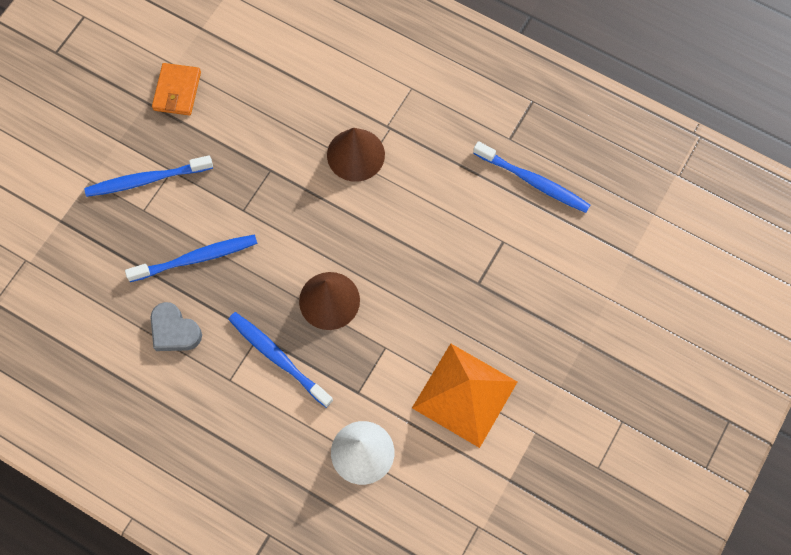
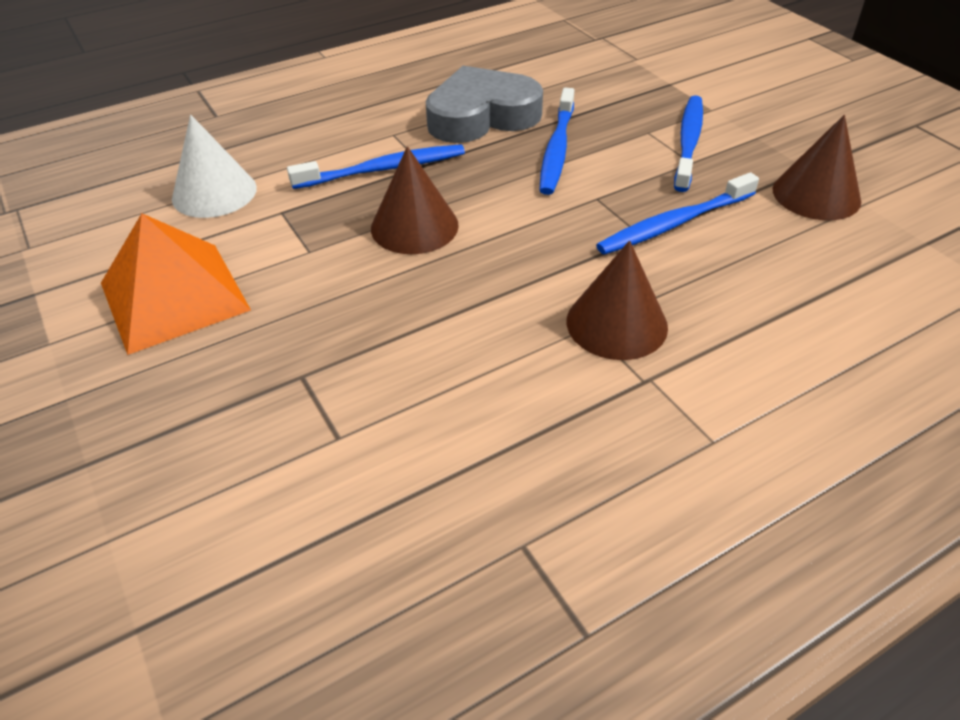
camera: 120 degrees right, 25 degrees down
(174, 331) = (481, 116): grey heart -> grey heart, size x1.74
(177, 91) = (816, 195): orange wallet -> brown cone
(533, 182) = (407, 538): blue toothbrush -> blue toothbrush (673, 224)

